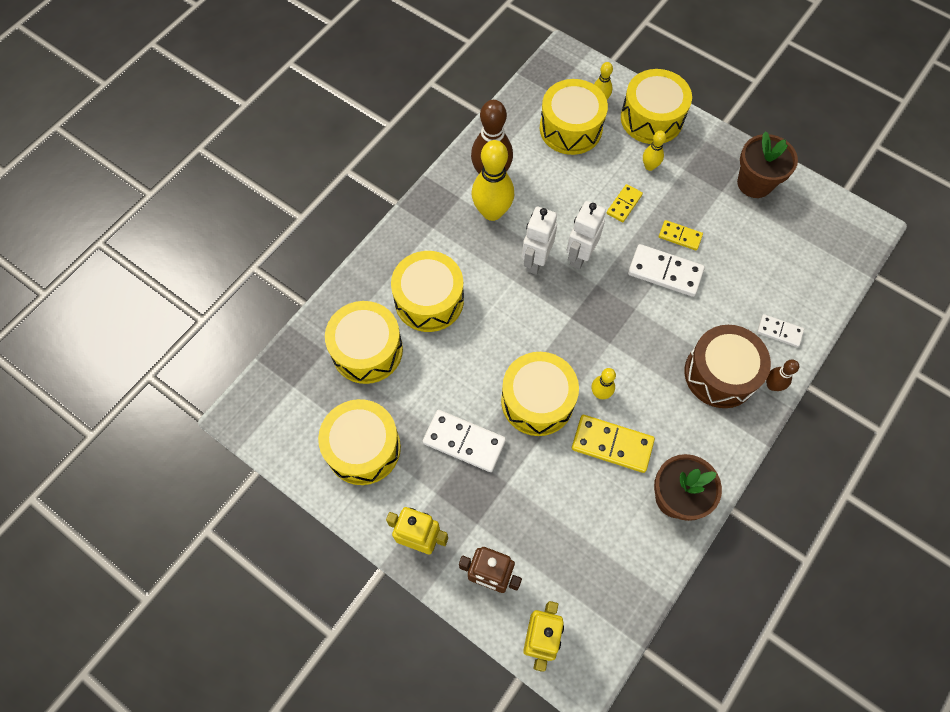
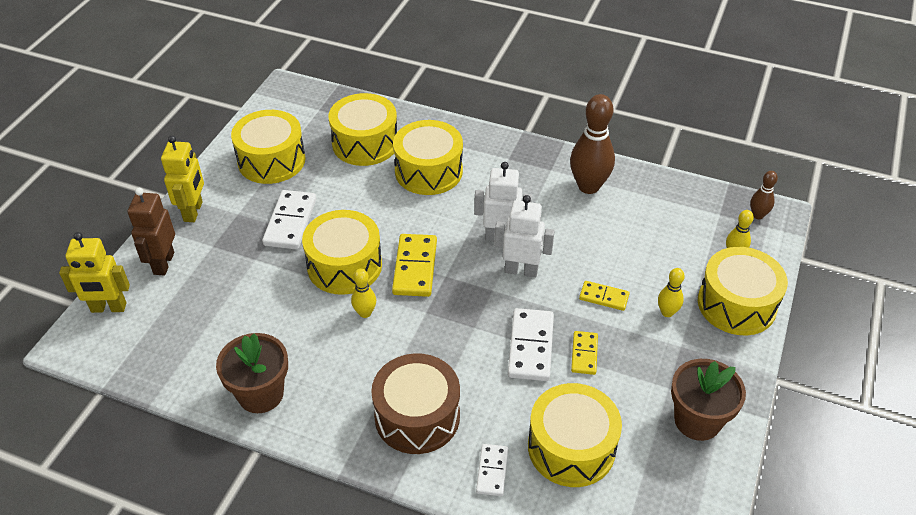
camera: 75 degrees right, 20 degrees down
(492, 212) = (544, 195): yellow bowling pin -> none
(570, 128) = (681, 236): yellow drum -> yellow drum (571, 447)
(612, 444) = (310, 331): yellow domino -> yellow domino (415, 267)
(772, 385) = (417, 471): brown bowling pin -> brown bowling pin (758, 215)

